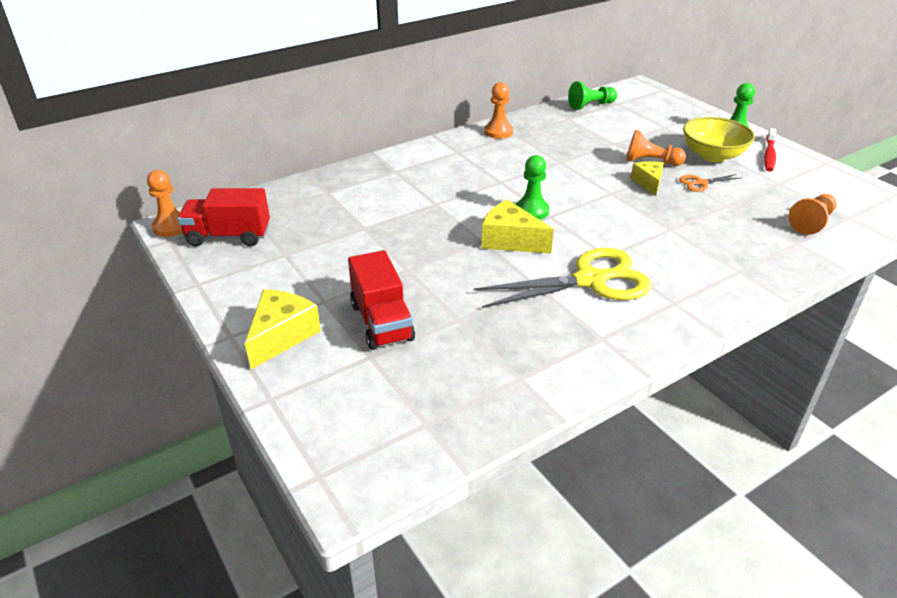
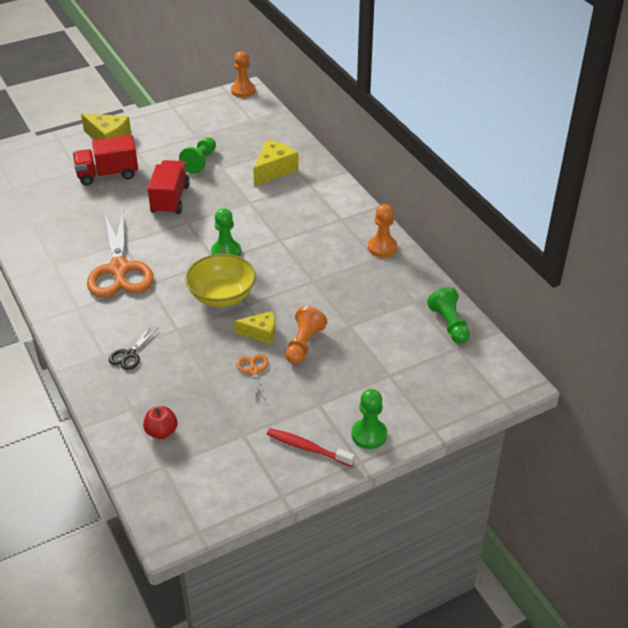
camera: 95 degrees right, 5 degrees up
(229, 236) = (225, 113): red truck -> red truck (170, 199)
(350, 245) = (200, 162): none -> green pawn
(510, 240) = (184, 236): yellow cheese -> yellow cheese (274, 170)
(590, 280) = (119, 269): yellow scissors -> orange scissors
(712, 155) = (312, 397): yellow bowl -> yellow bowl (222, 296)
(726, 254) = (129, 355): none -> black scissors
(811, 222) = (161, 432): orange pawn -> red apple

